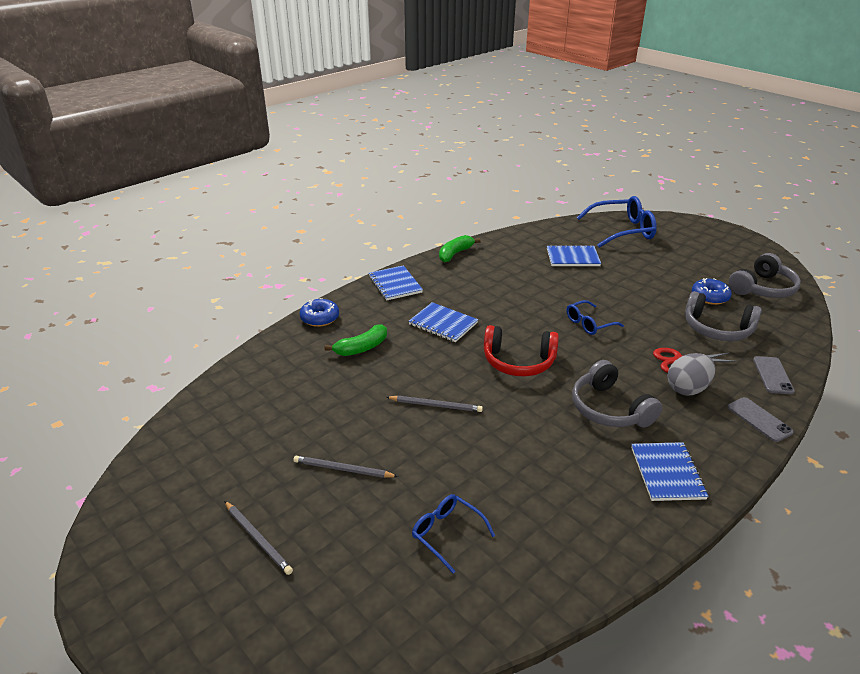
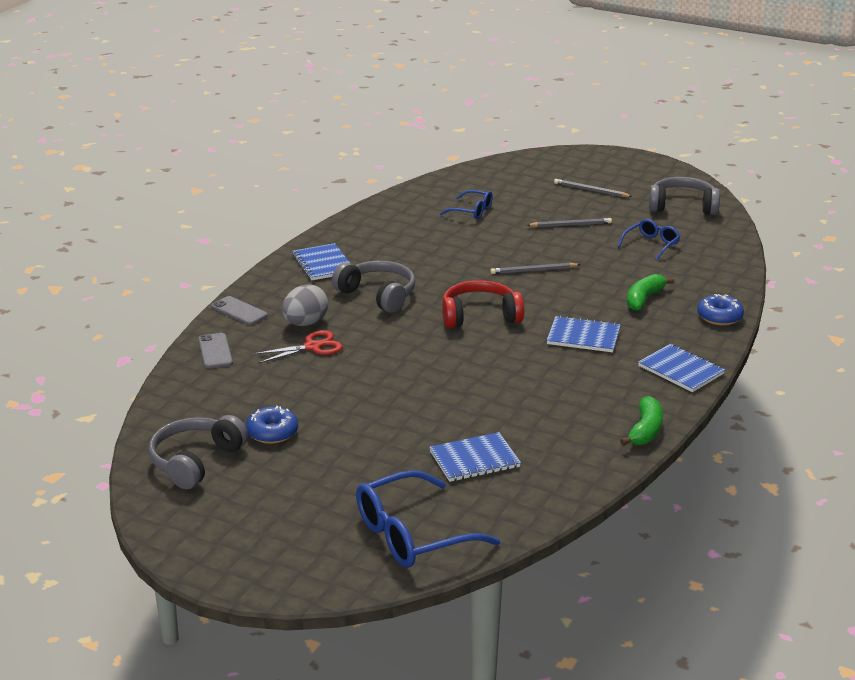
camera: 160 degrees right, 5 degrees down
(589, 323) = (420, 368): blue glasses -> blue glasses (651, 244)
(717, 329) = (268, 390): grey headphones -> grey headphones (682, 206)

